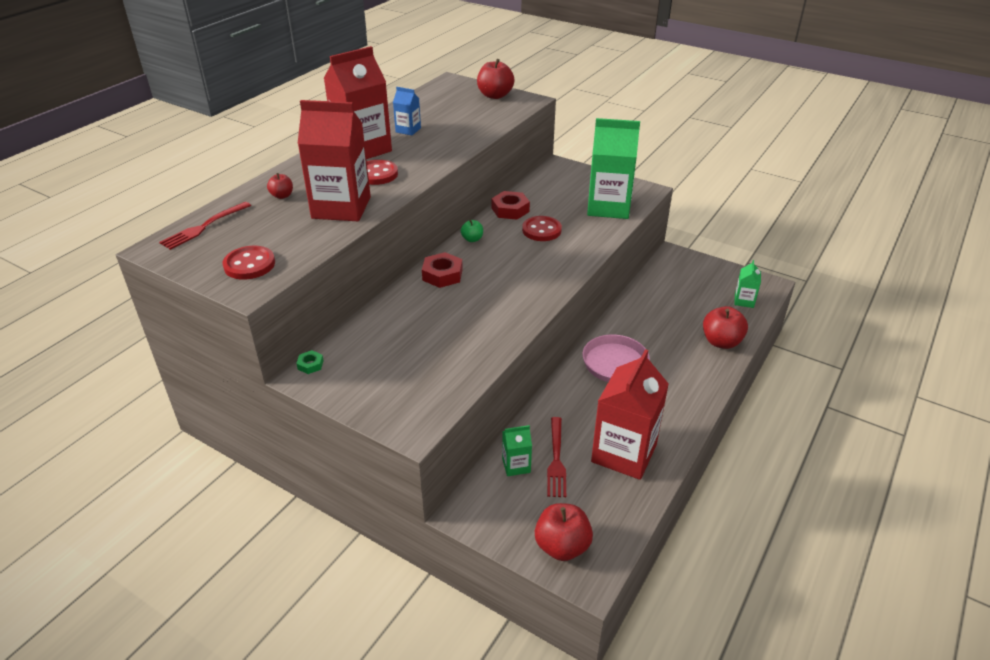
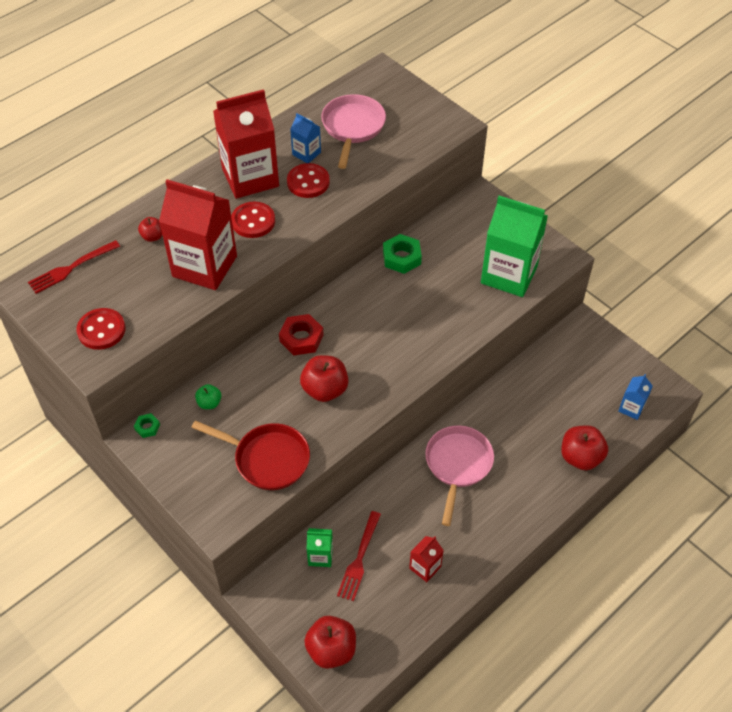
camera: 15 degrees right, 15 degrees up
(442, 111) = (353, 127): none -> pink pan
(446, 367) = (267, 459): none -> red pan
(472, 239) = (347, 294): green apple -> green apple (209, 403)
(495, 95) = (420, 108): red apple -> red apple (325, 390)
(510, 210) = (401, 257): red nut -> green nut
(541, 230) = (423, 295): red button -> red button (308, 182)
(624, 453) = (425, 567): red carton -> red carton, size x0.46
(744, 301) = (631, 408): green carton -> blue carton

